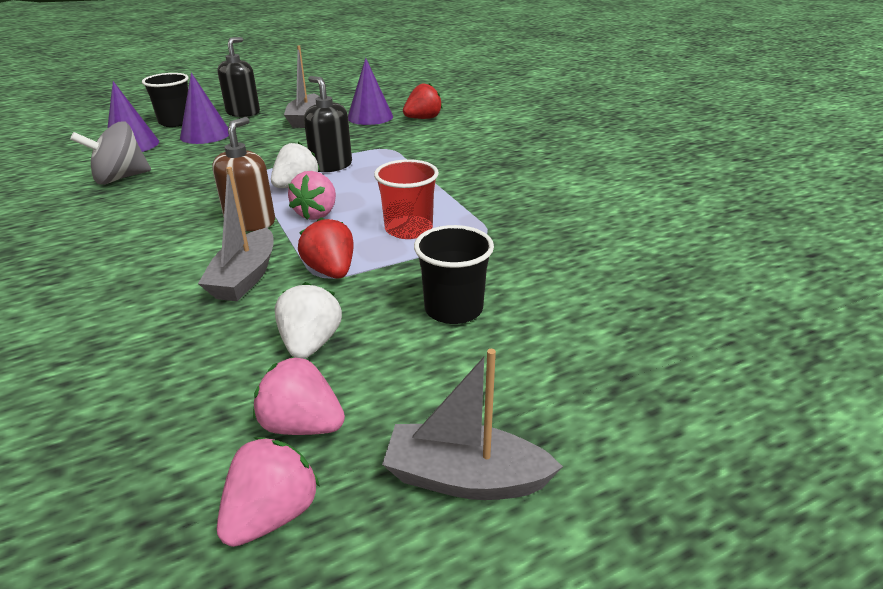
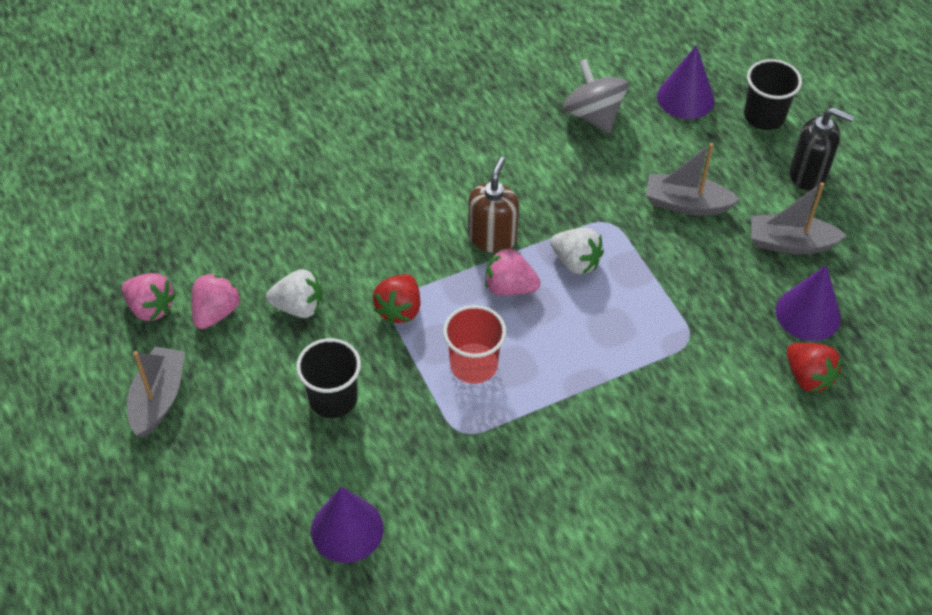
camera: 90 degrees right, 20 degrees up
(205, 134) = (723, 154): purple cone -> purple cone (347, 529)
(245, 277) = (394, 252): grey boat -> grey boat (686, 204)
(251, 222) = (492, 238): brown soap dispenser -> brown soap dispenser turned 90 degrees counterclockwise
(331, 165) = (632, 287): black soap dispenser -> none
(331, 271) = (399, 309): red strawberry -> red strawberry turned 135 degrees clockwise

